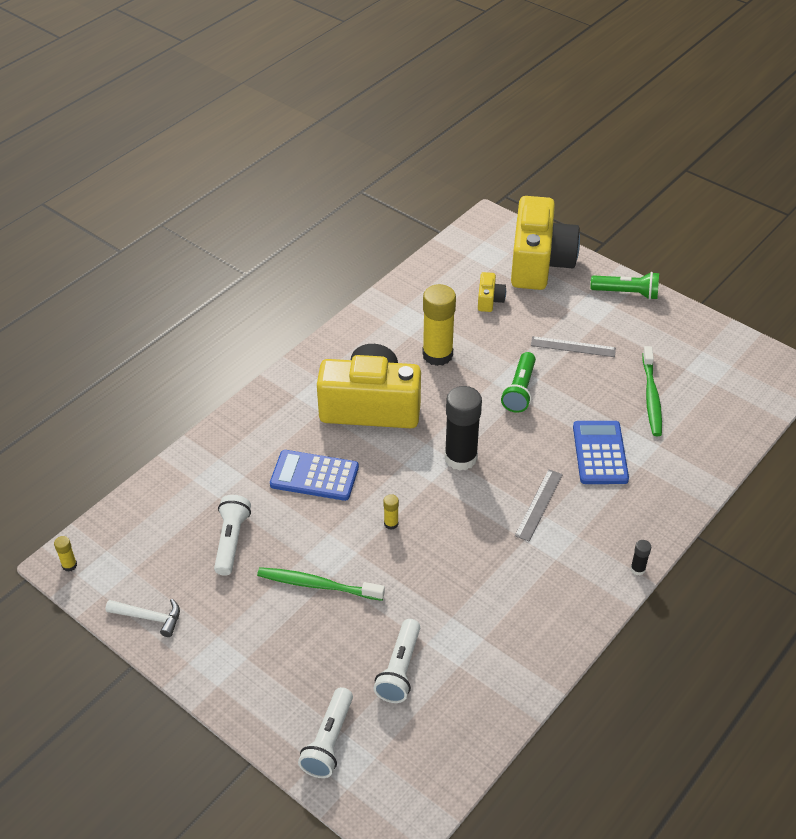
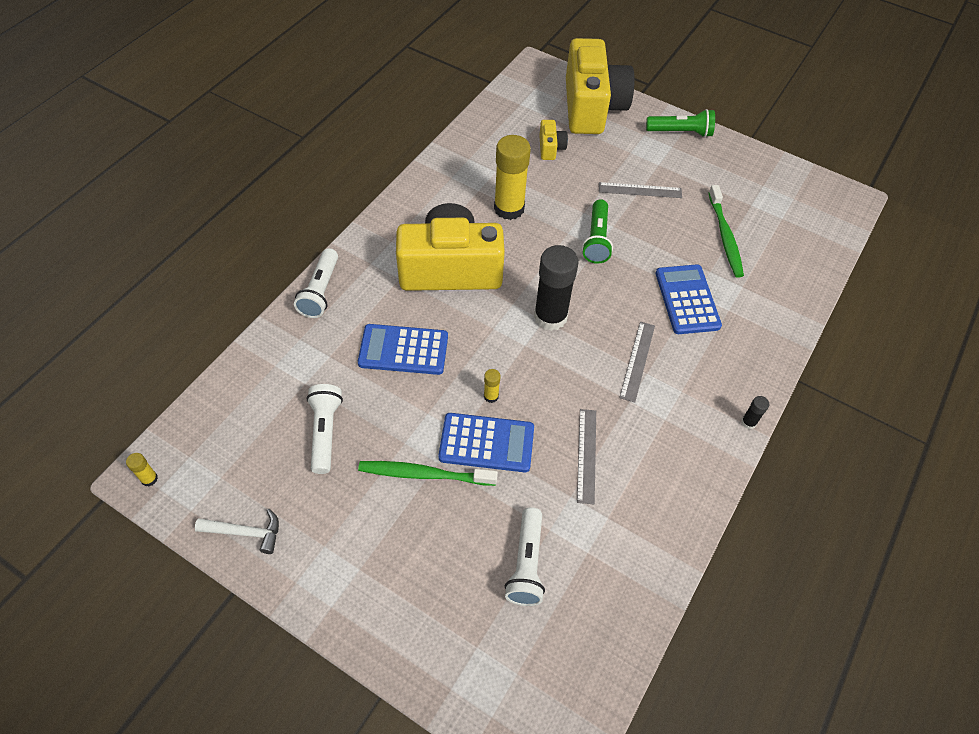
camera: 10 degrees left, 10 degrees up
(329, 741) = (463, 660): white flashlight -> white flashlight (320, 291)
(380, 564) = (486, 443): none -> blue calculator
(473, 583) = (586, 455): none -> grey ruler

